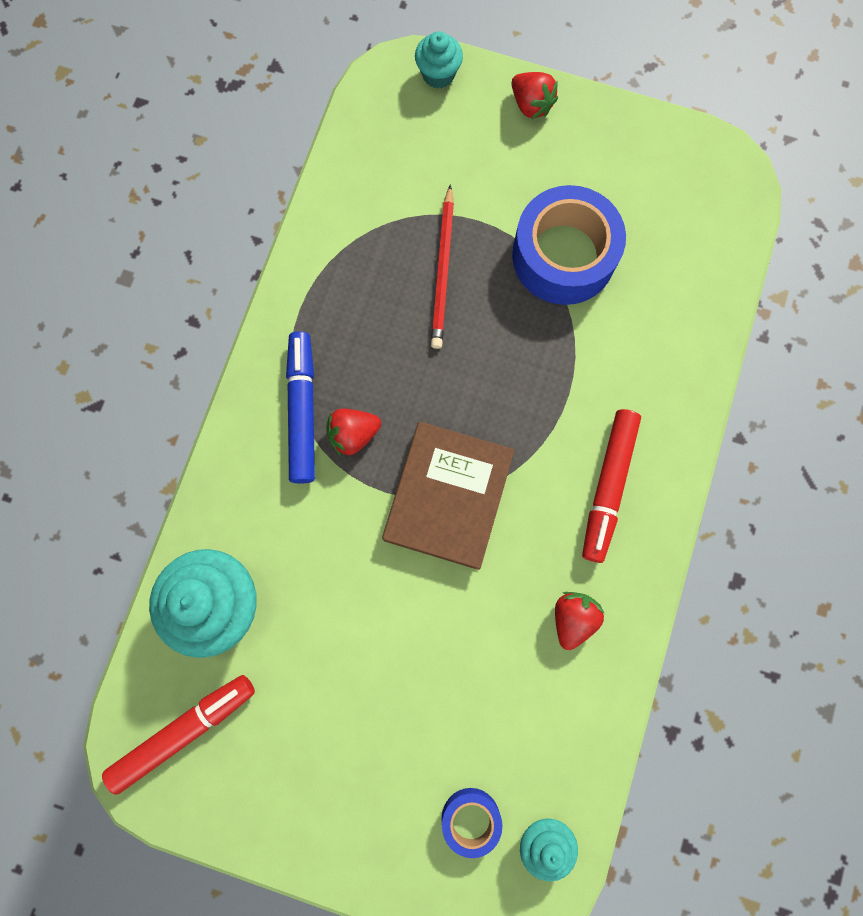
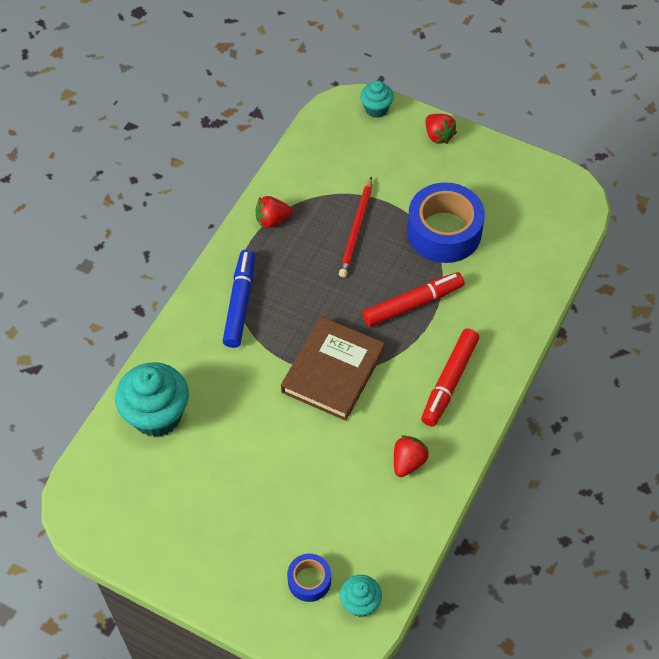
camera: 10 degrees right, 20 degrees down
(184, 730) = (115, 492): red marker -> red marker (413, 304)
(353, 434) = (273, 323): red strawberry -> red strawberry (272, 220)

